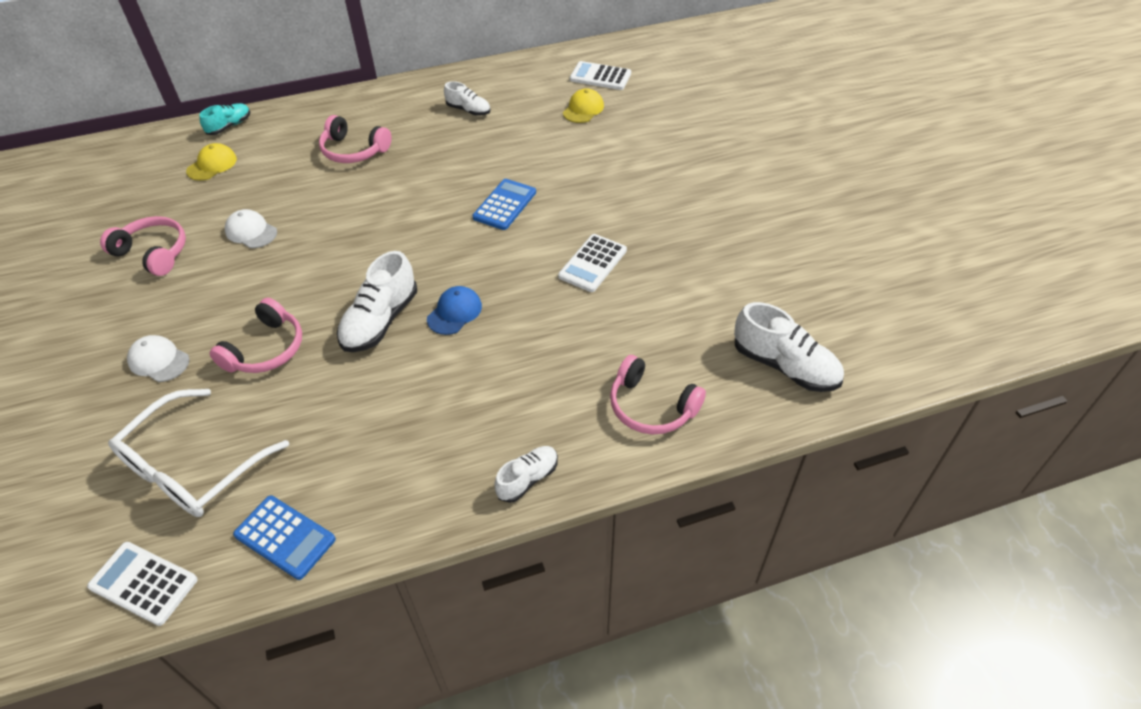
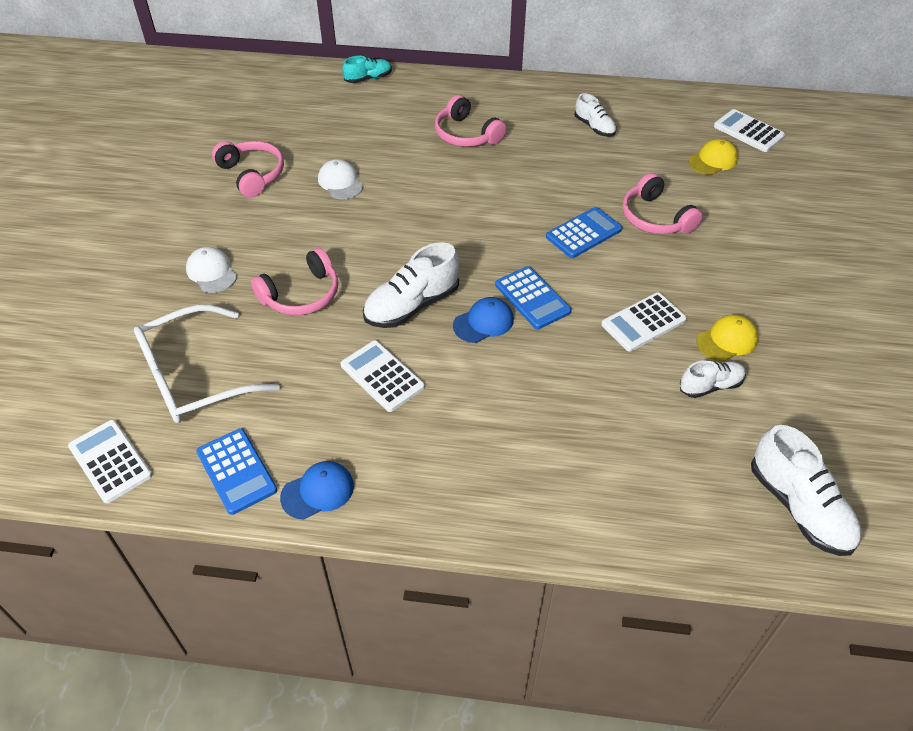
camera: 25 degrees right, 0 degrees up
(212, 165) = (337, 110): yellow cap -> yellow cap (727, 340)
(376, 522) = (318, 491): none -> blue cap
(384, 394) = (382, 376): none -> white calculator
(487, 276) = (532, 298): none -> blue calculator
(528, 479) = (473, 511): white shoe -> white shoe (710, 386)
(651, 406) = (631, 491): pink headphones -> pink headphones (655, 218)

